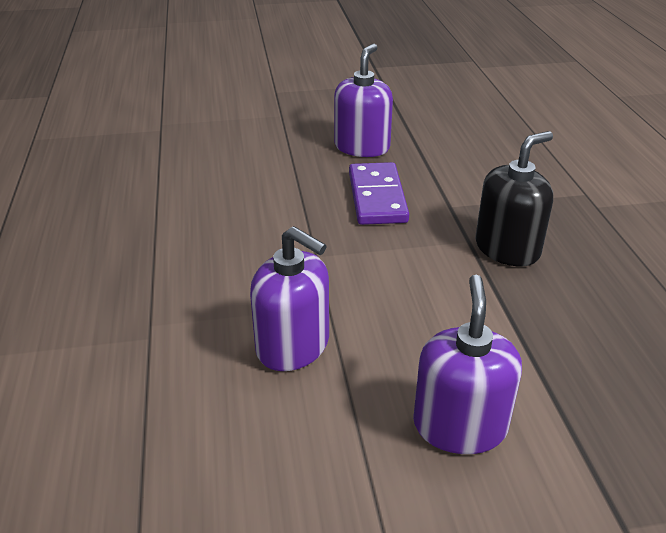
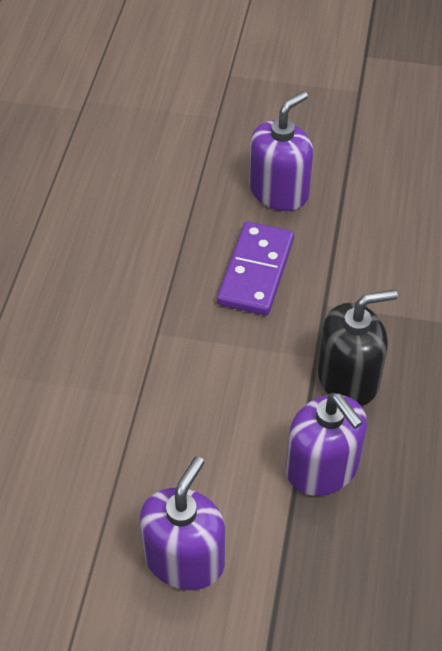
camera: 20 degrees right, 15 degrees up
(293, 346) = (87, 432): purple soap dispenser -> purple soap dispenser (322, 468)

